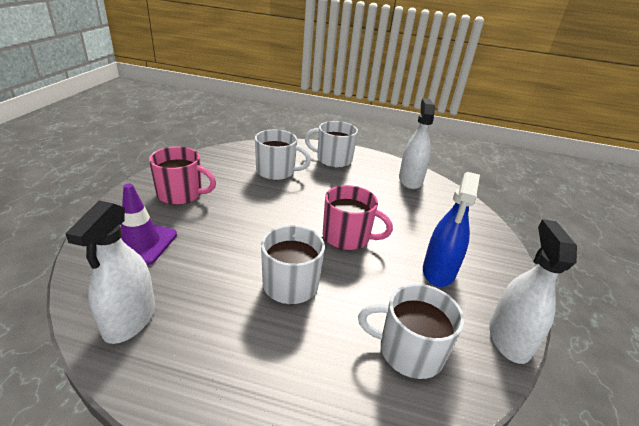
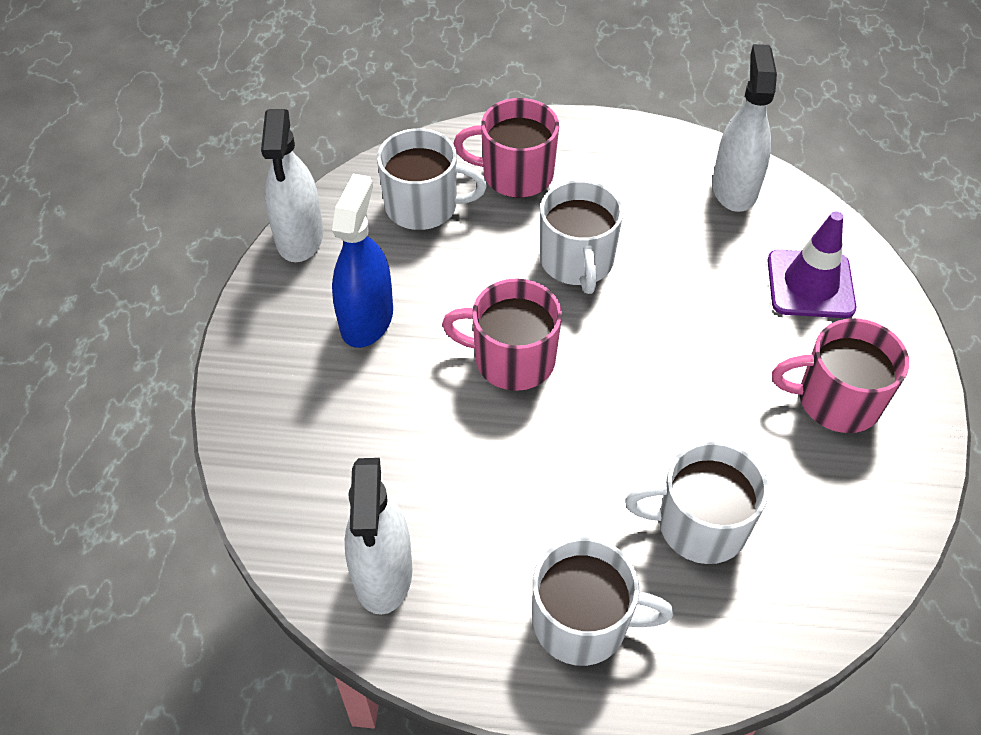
camera: 175 degrees right, 20 degrees up
(322, 371) = (515, 174): none -> pink mug

